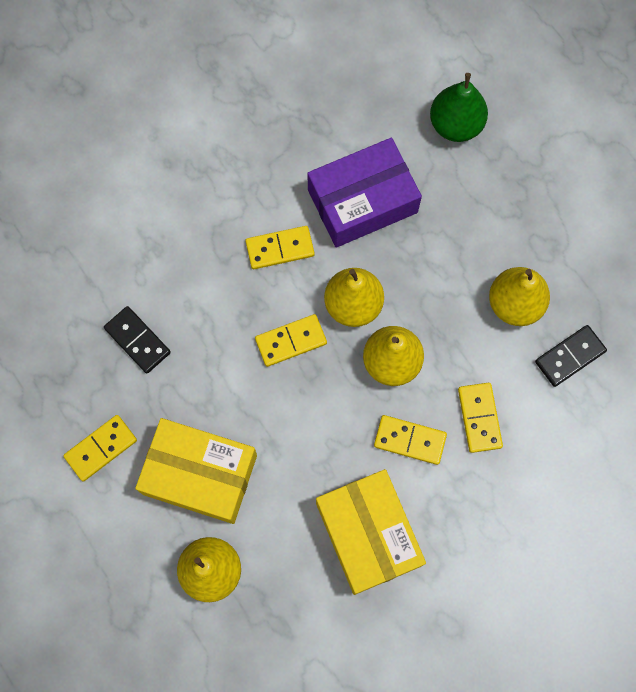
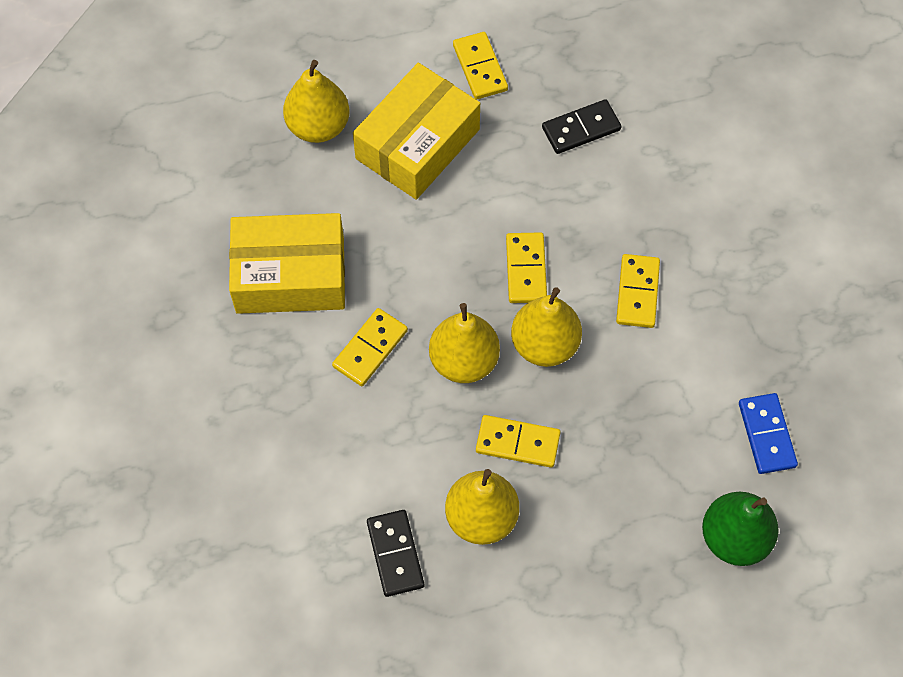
camera: 110 degrees right, 10 degrees down
(362, 201) = (667, 397): purple box -> none
(365, 124) = (766, 435): none -> blue domino
(479, 418) = (365, 428): yellow domino -> yellow domino (517, 443)

